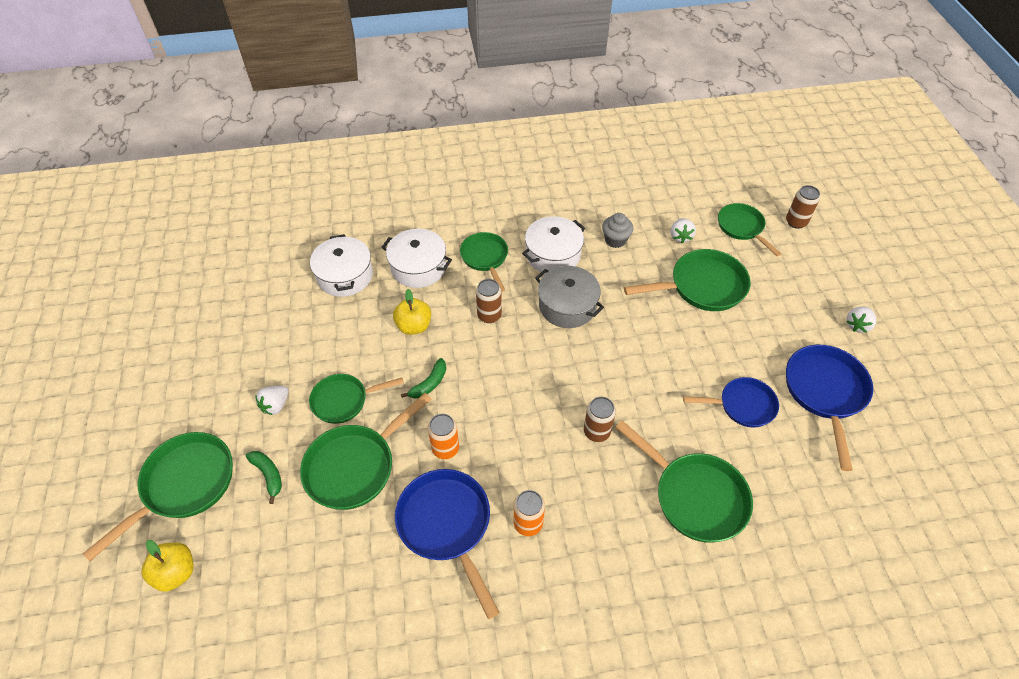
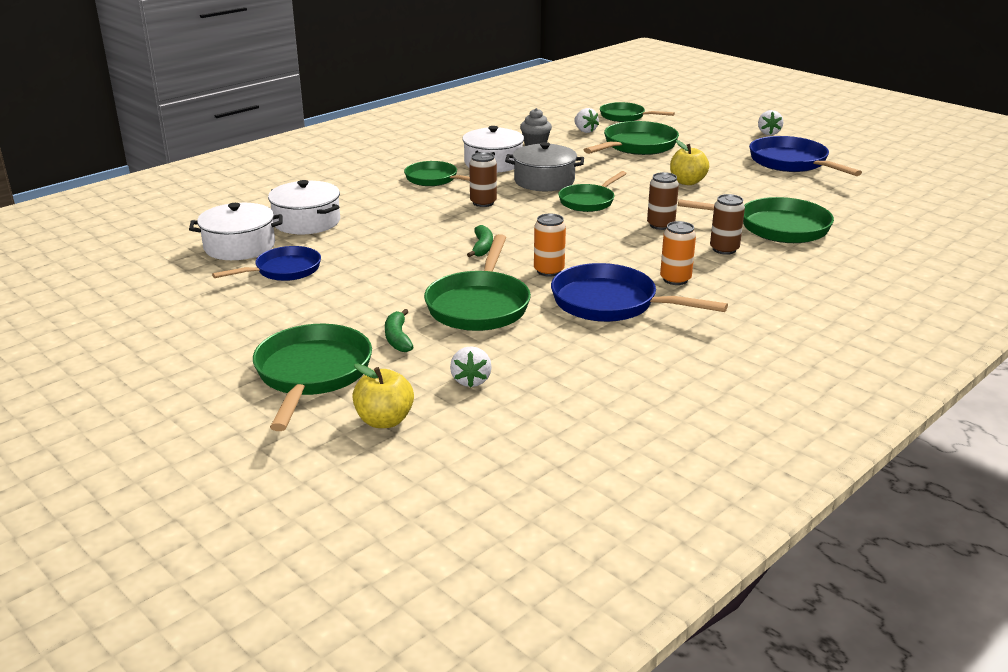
camera: 35 degrees left, 25 degrees down
(268, 475) = (398, 338): green banana -> green banana turned 120 degrees counterclockwise
(276, 405) = (344, 303): white strawberry -> white strawberry (471, 380)
(344, 400) = (413, 279): green pan -> green pan (589, 201)
(414, 326) = (420, 226): yellow apple -> yellow apple (687, 182)
(418, 267) = (377, 199): white pot -> white pot (239, 246)
(742, 405) = (746, 183): blue pan -> blue pan (284, 270)
(796, 222) = (660, 106): brown can -> brown can (724, 249)

